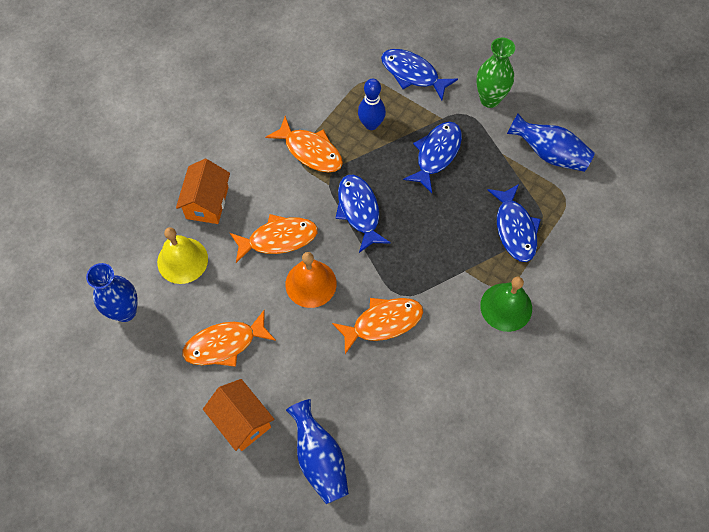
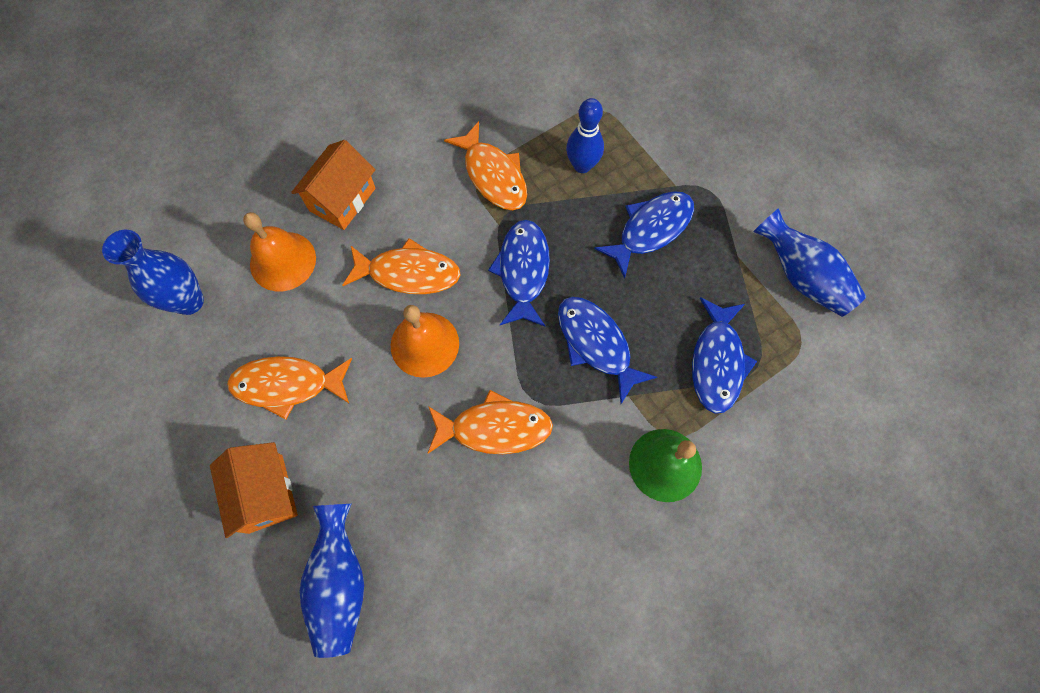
camera: 20 degrees right, 5 degrees up
(182, 260) = (283, 261): yellow bell -> orange bell
(412, 74) = (660, 118): blue fish -> blue fish (596, 344)
(489, 99) = (748, 180): green vase -> none

